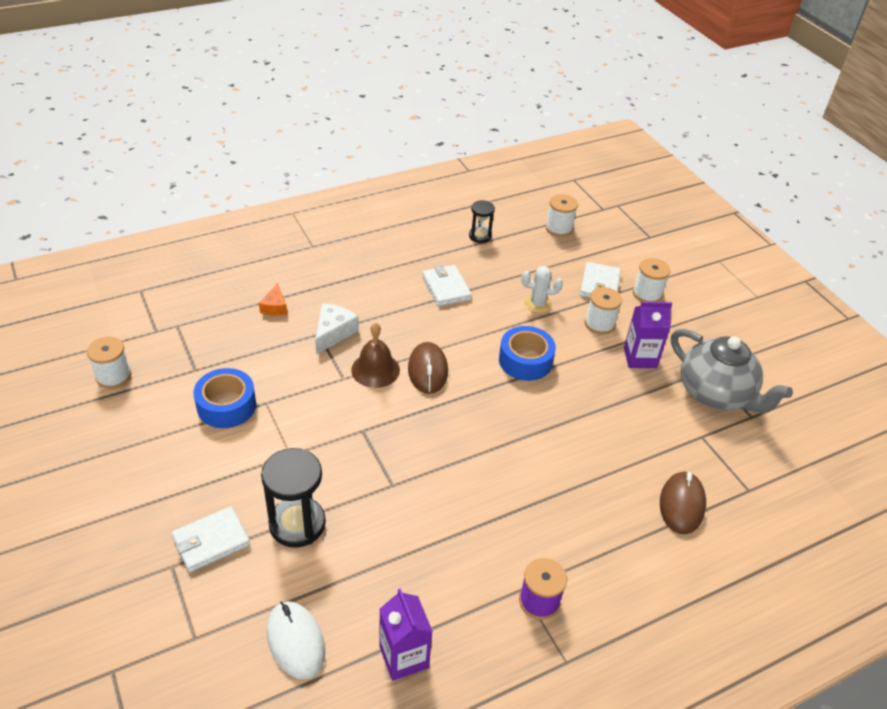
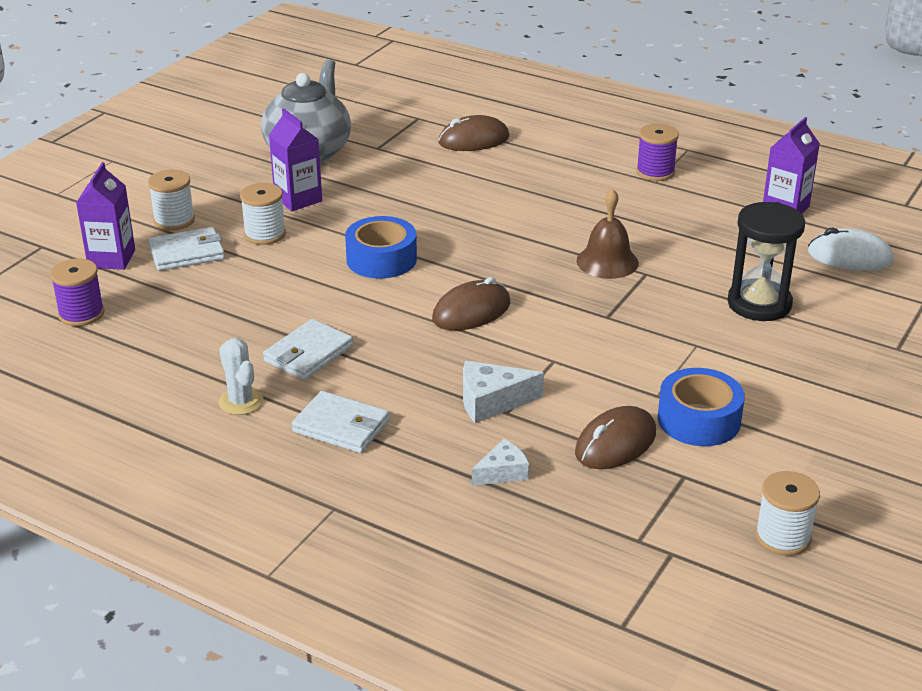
camera: 120 degrees left, 10 degrees down
(211, 541) = (845, 340): white wallet -> white wallet (341, 426)
(248, 359) = (615, 443): none -> brown mouse
(275, 307) = (502, 472): orange cheese -> white cheese
(296, 641) = (850, 256): white mouse -> white mouse turned 75 degrees clockwise
(375, 370) = (513, 345): brown bell -> brown bell (607, 261)
(480, 236) = (161, 369): black hourglass -> none
(538, 304) = (270, 281): white cactus -> white cactus (241, 401)
(559, 228) = (81, 314): white spool -> purple spool
(614, 255) = (111, 259): none -> purple carton

